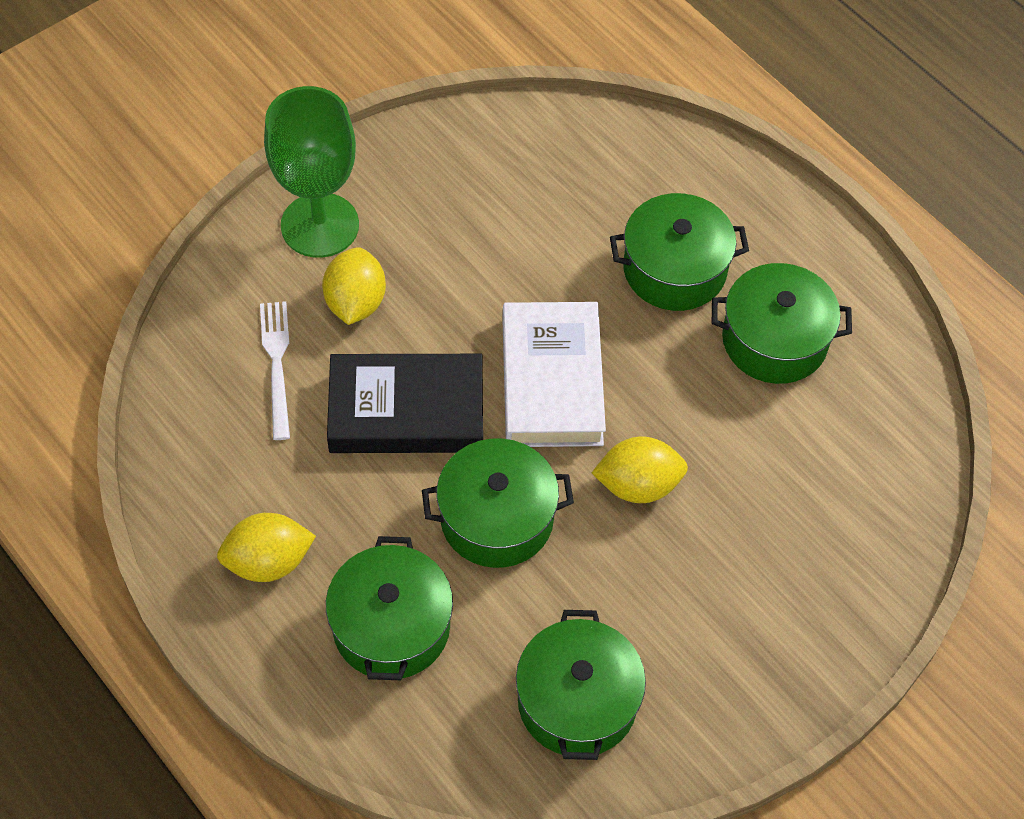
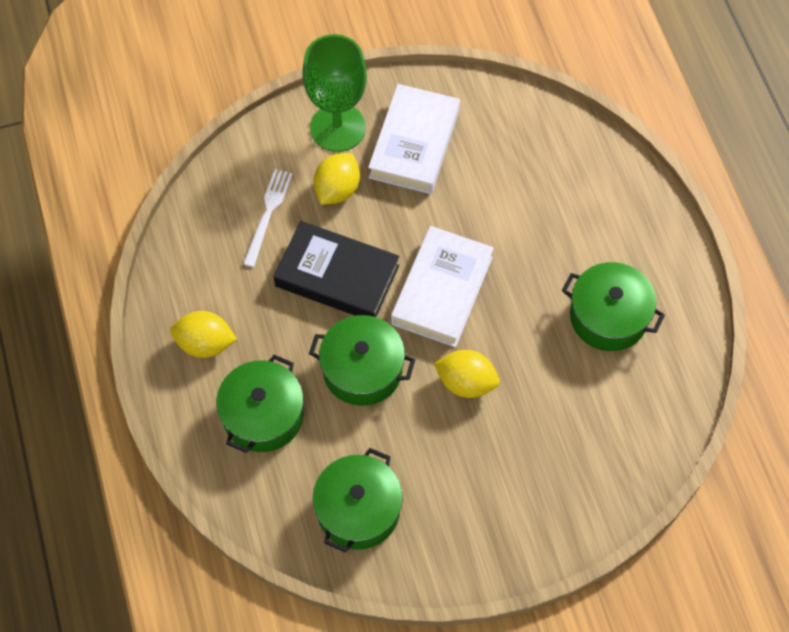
camera: 25 degrees right, 5 degrees up
(429, 213) = (414, 144): none -> white book
(674, 269) = (563, 242): green pot -> none

